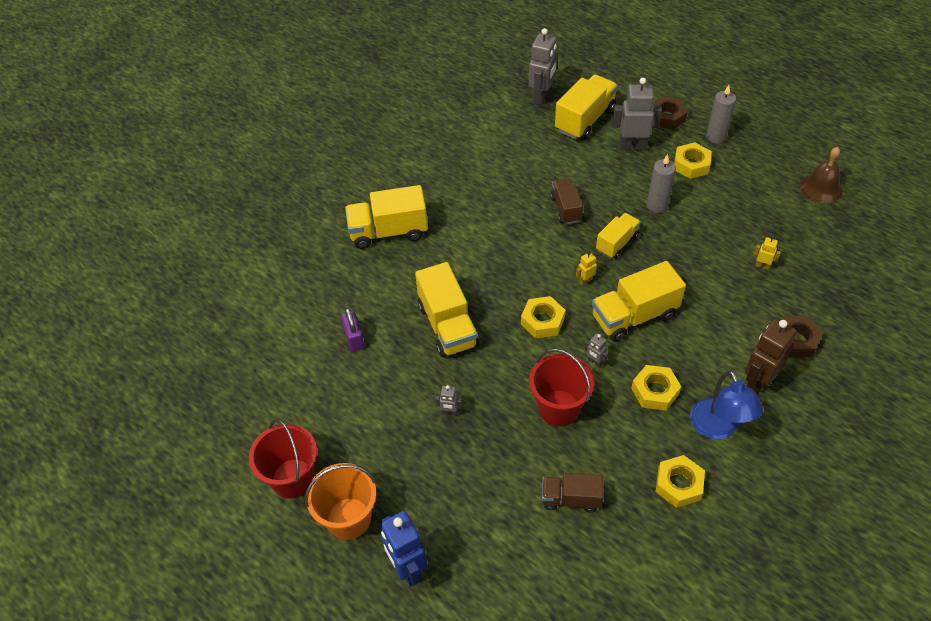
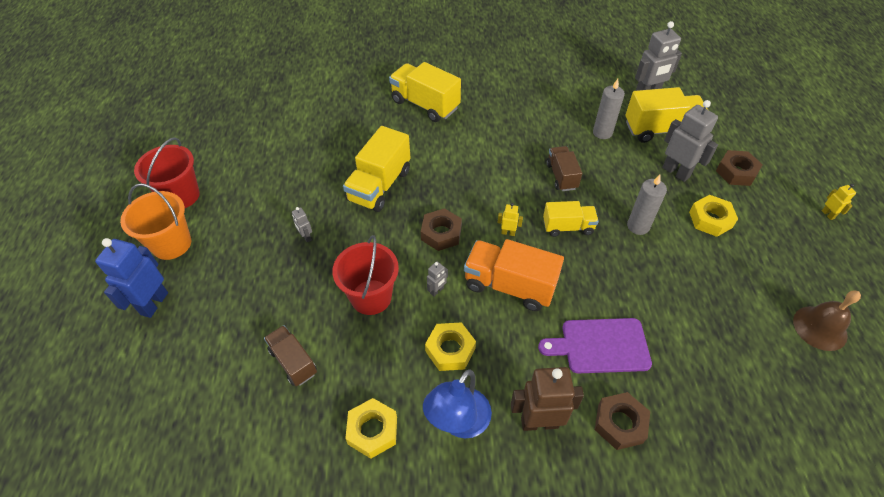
camera: 45 degrees right, 0 degrees up
(354, 339) = (319, 149): purple padlock -> none
(542, 321) = (441, 233): yellow nut -> brown nut
(566, 209) = (561, 176): brown truck -> brown truck turned 45 degrees counterclockwise
(595, 362) = (437, 290): grey robot -> grey robot turned 135 degrees counterclockwise
(634, 316) = (509, 285): yellow truck -> orange truck
(715, 137) = (763, 215): grey candle -> grey candle (602, 133)
(731, 305) = (600, 346): none -> purple cutting board
(762, 266) = (670, 341): yellow robot -> yellow robot (828, 214)

